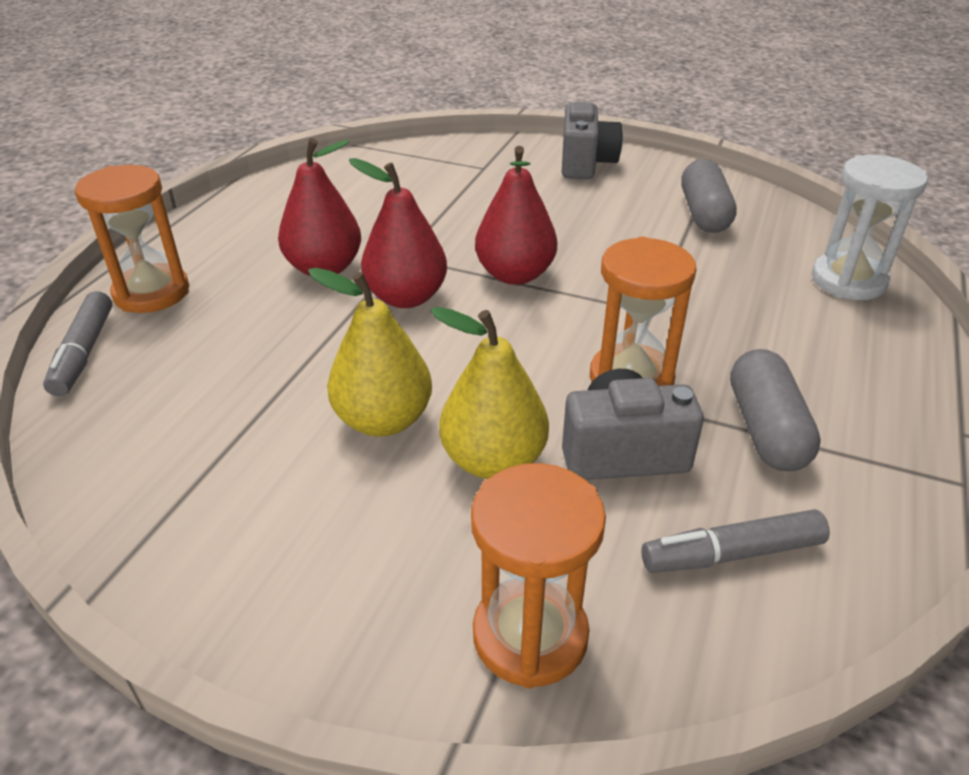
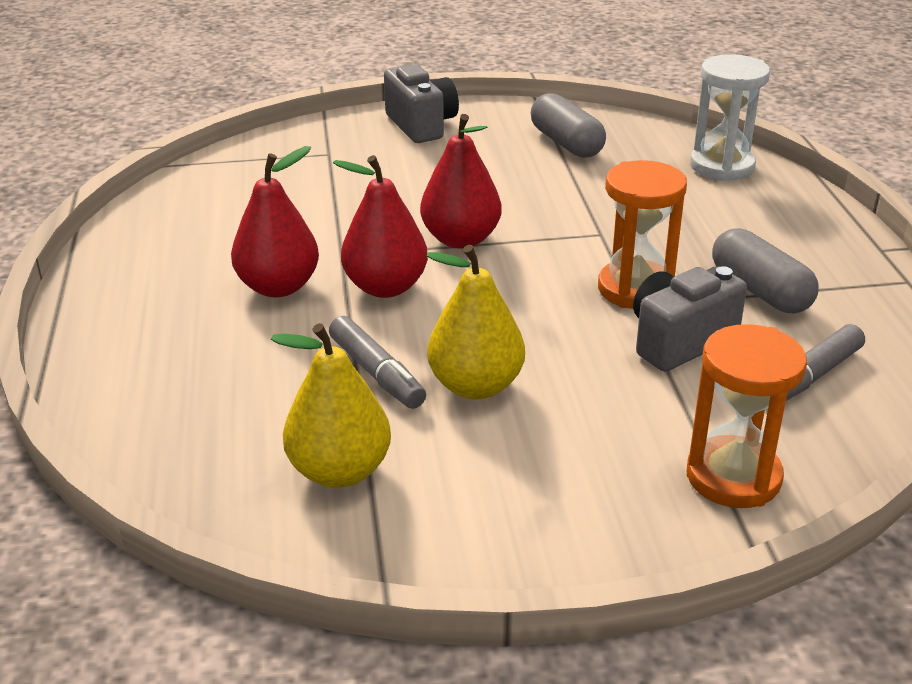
camera: 30 degrees left, 5 degrees down
(84, 353) = (125, 435): grey marker -> grey marker (377, 373)
(152, 293) = (126, 362): orange hourglass -> none
(493, 460) = (593, 381): yellow pear -> yellow pear (339, 471)

